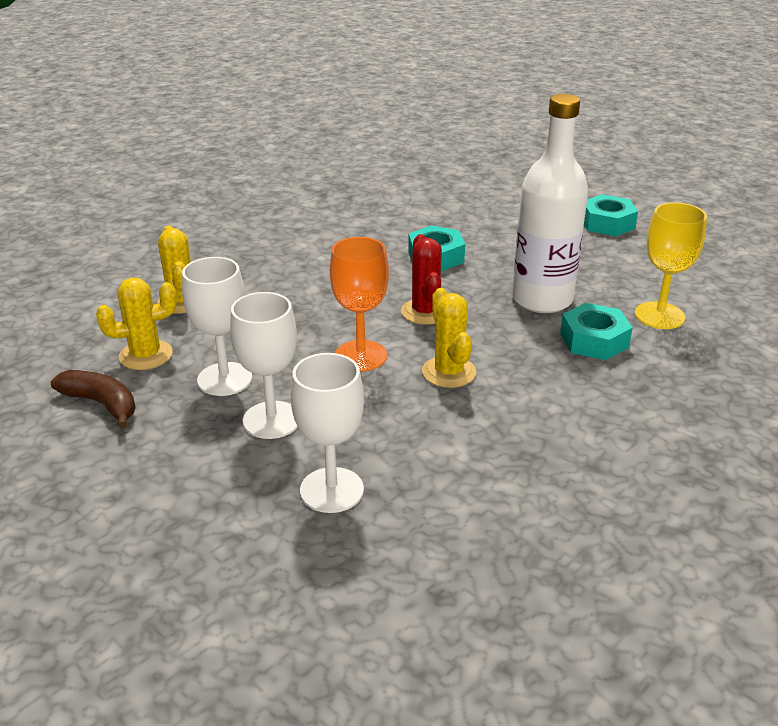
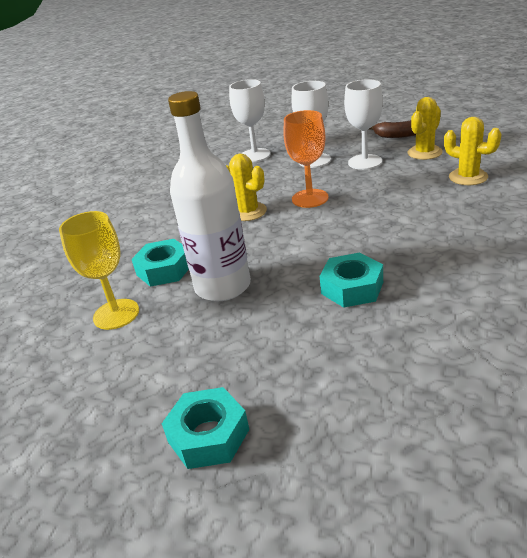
camera: 155 degrees right, 0 degrees up
(425, 312) = (303, 238): red cactus -> none

